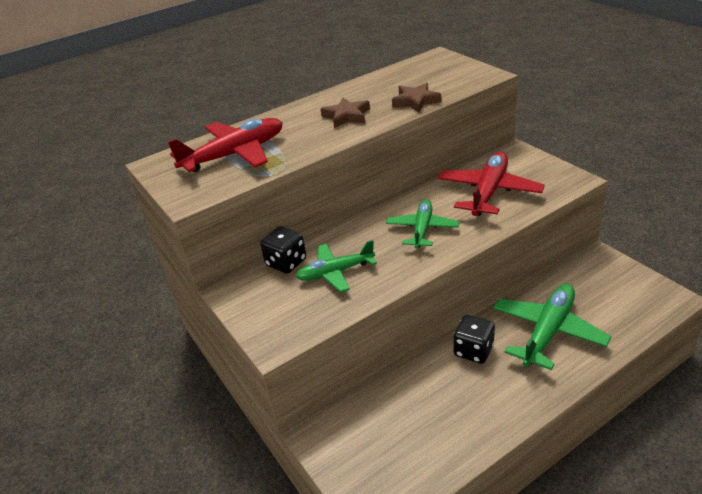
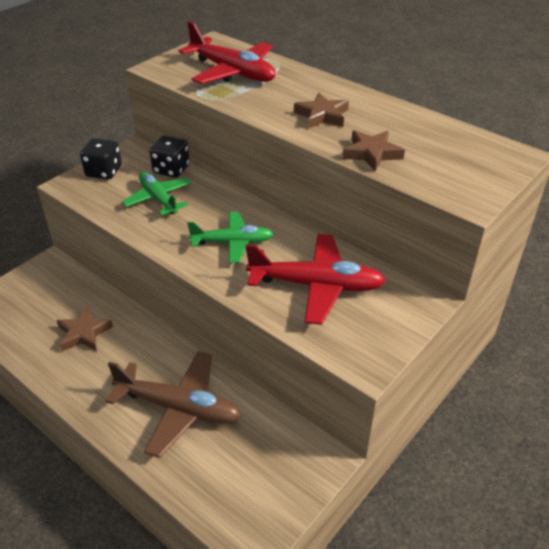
camera: 70 degrees right, 5 degrees up
(442, 400) = (84, 333): none -> brown star
(473, 350) = (147, 349): black dice -> black dice (104, 172)
(548, 331) = (179, 408): green plane -> brown plane

